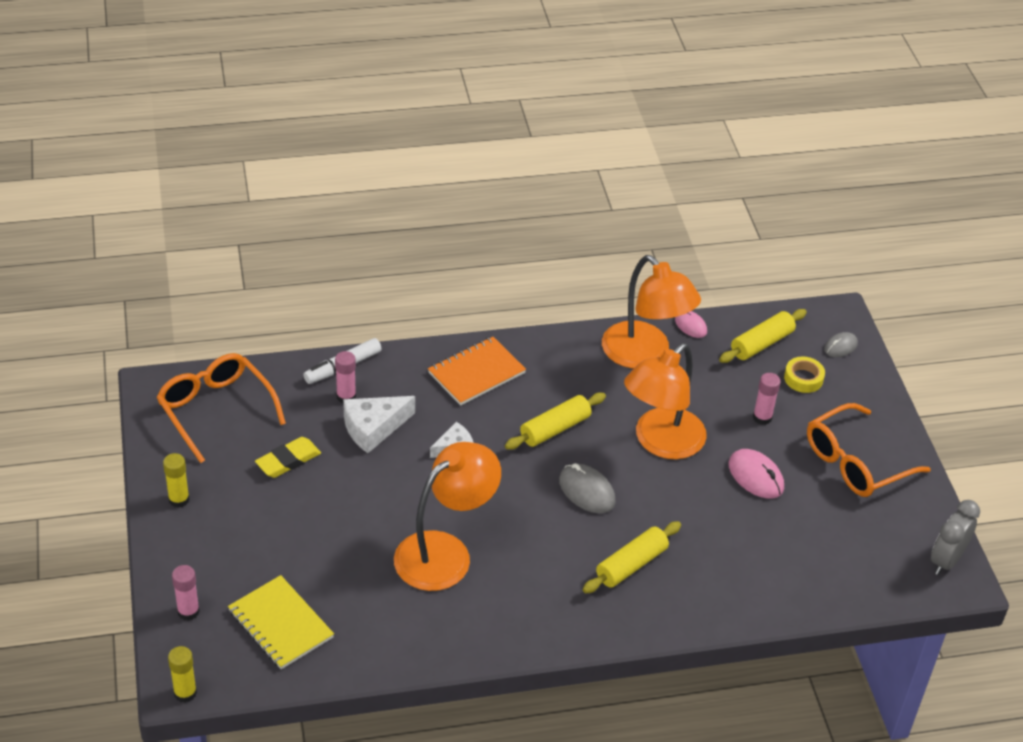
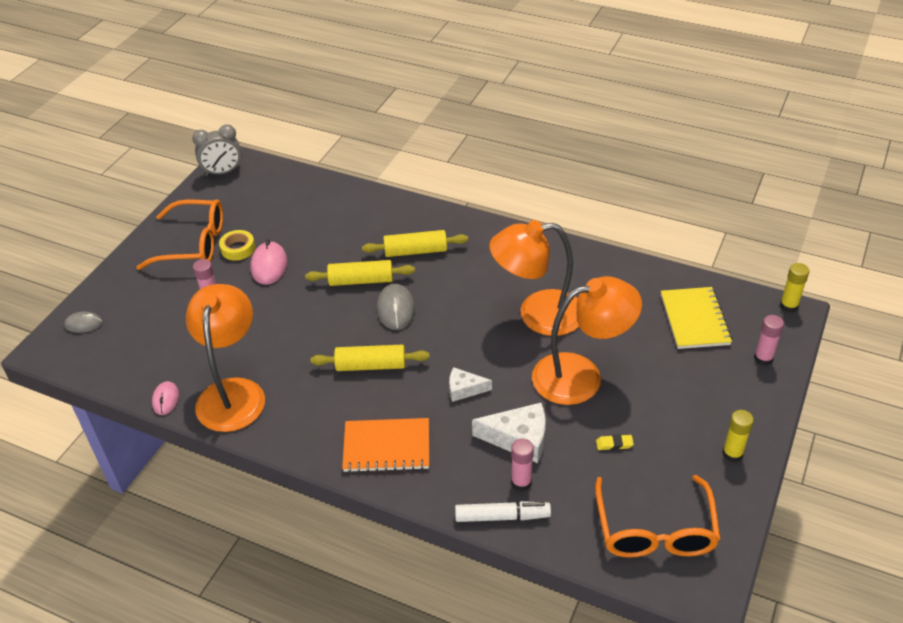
camera: 140 degrees left, 0 degrees up
(288, 460) = (614, 444): yellow eraser -> yellow eraser, size x0.55
(661, 442) = (304, 317): orange lamp -> orange lamp (581, 375)
(761, 344) = (134, 355): yellow rolling pin -> yellow rolling pin (361, 280)
(803, 378) = (144, 314): yellow tape -> yellow tape (238, 249)

